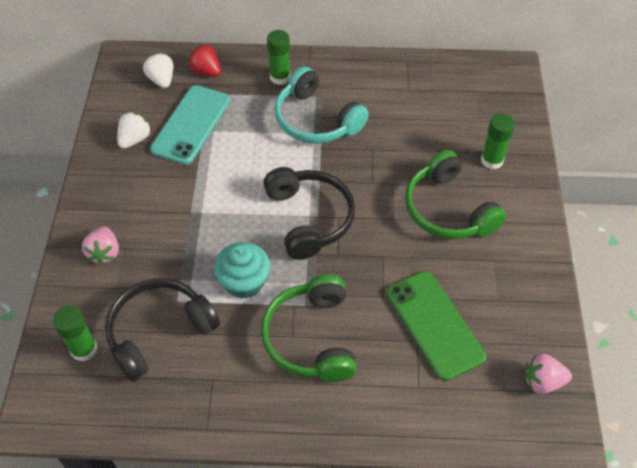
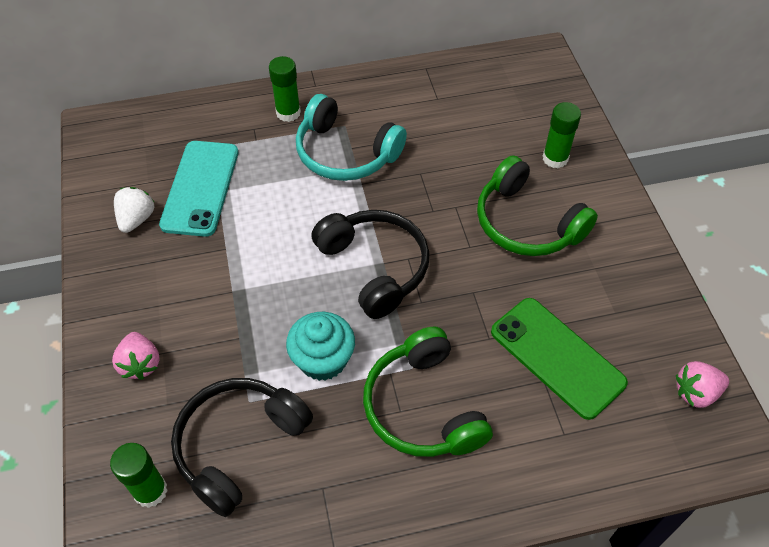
camera: 15 degrees left, 0 degrees up
(161, 80) = (148, 143): white strawberry -> none
(206, 71) = (199, 123): red strawberry -> none

